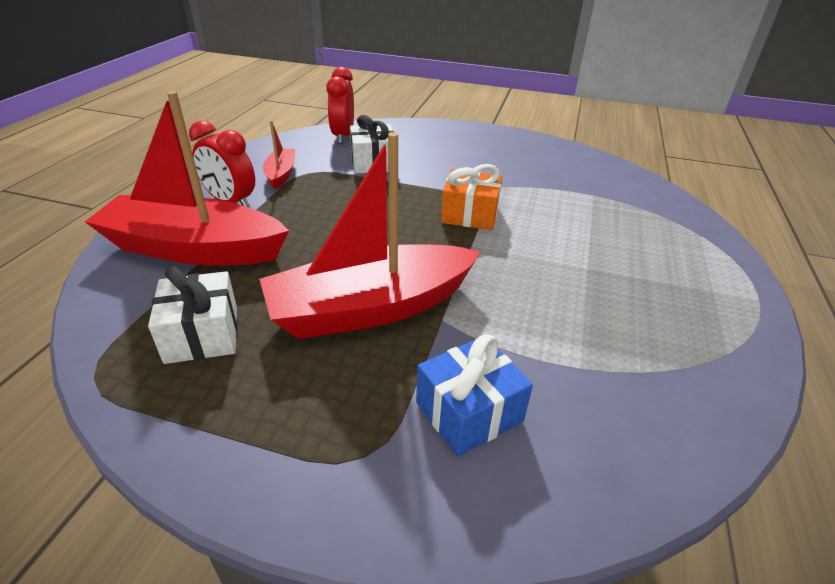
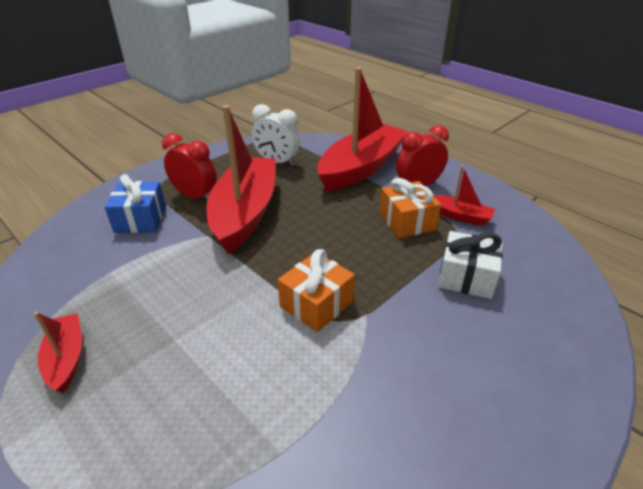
camera: 120 degrees right, 0 degrees up
(202, 334) = (277, 162): white gift -> white clock
(309, 197) = (407, 221): none -> orange gift
(343, 136) = (551, 275): red clock -> red clock (195, 196)
(682, 319) = (66, 358): none -> red boat

